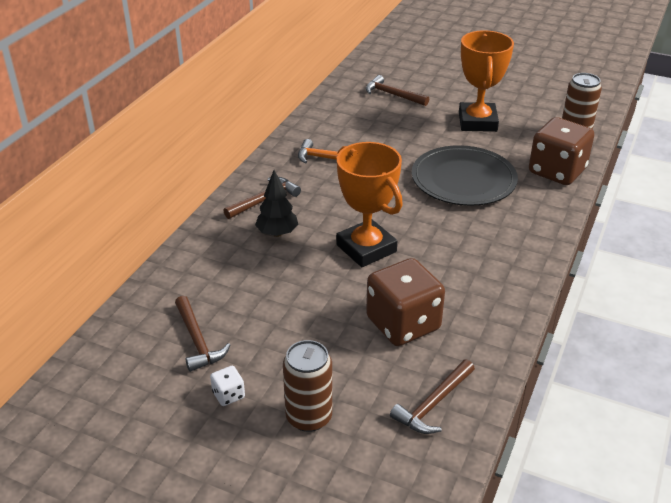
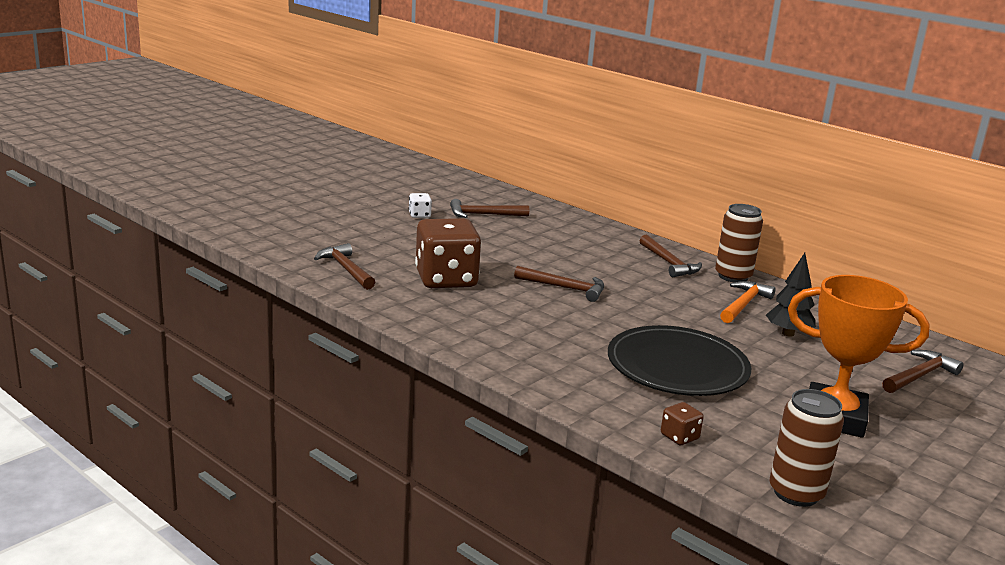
camera: 105 degrees right, 15 degrees down
(277, 233) = (609, 259): black tree -> black tree (788, 333)
(309, 417) = (375, 232): brown can -> brown can (733, 276)
(366, 248) = (565, 288): orange trophy -> brown hammer
(557, 171) = (679, 437): brown dice -> brown dice, size x0.42

